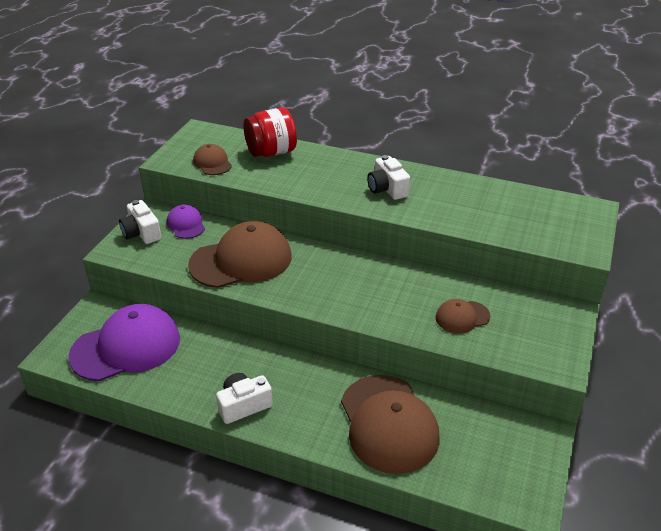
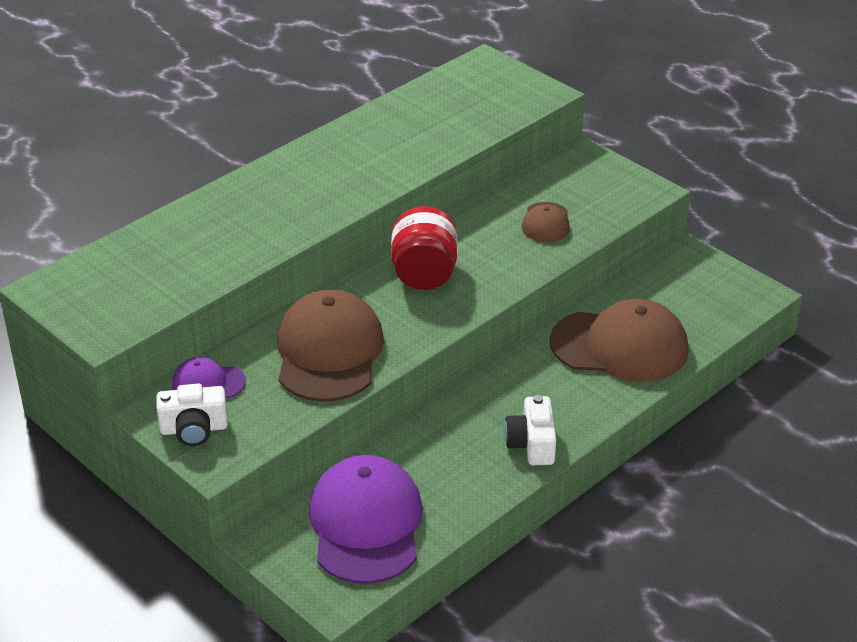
camera: 65 degrees left, 0 degrees up
(212, 163) = (149, 296): brown cap -> none
(271, 152) = (170, 239): red jar -> red jar (424, 274)
(387, 189) = (337, 175): white camera -> none

